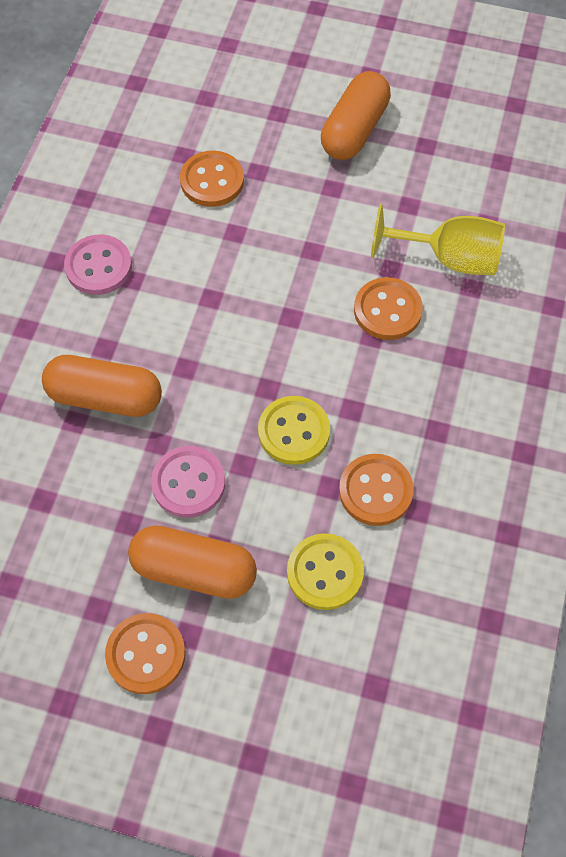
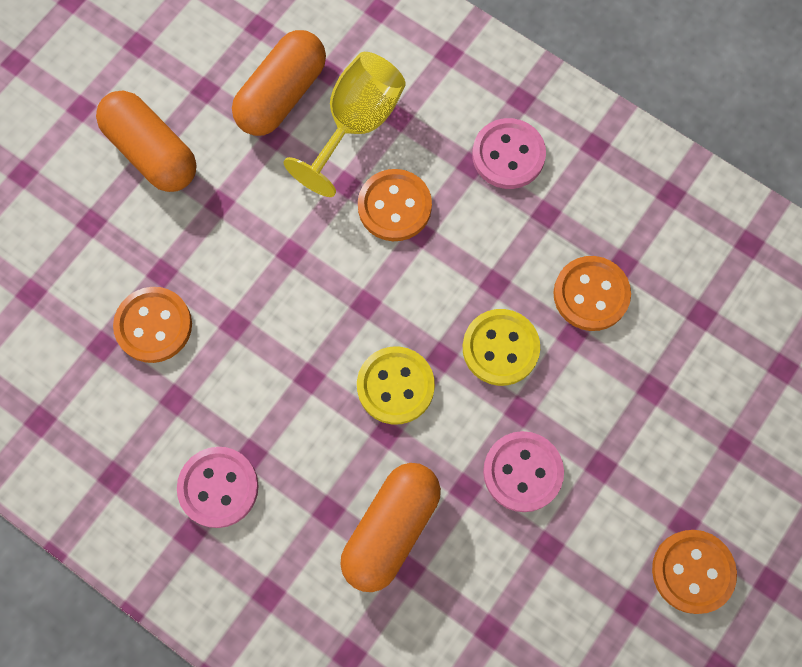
camera: 70 degrees left, 10 degrees up
(194, 570) = (619, 497): orange capsule -> orange capsule (282, 95)
(325, 572) = (660, 372): yellow button -> yellow button (395, 386)
(478, 383) = (508, 155): none -> pink button

